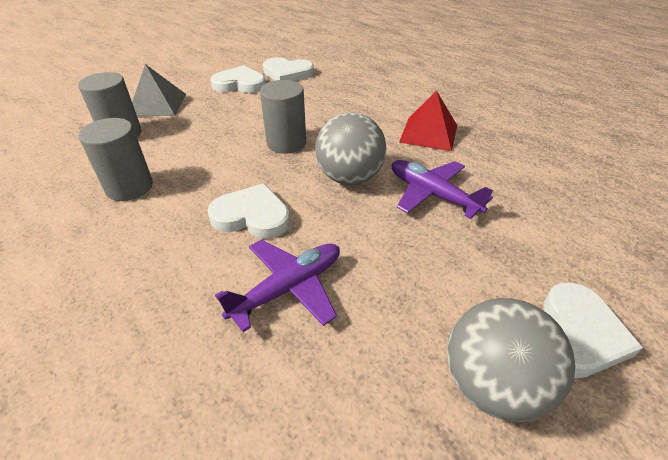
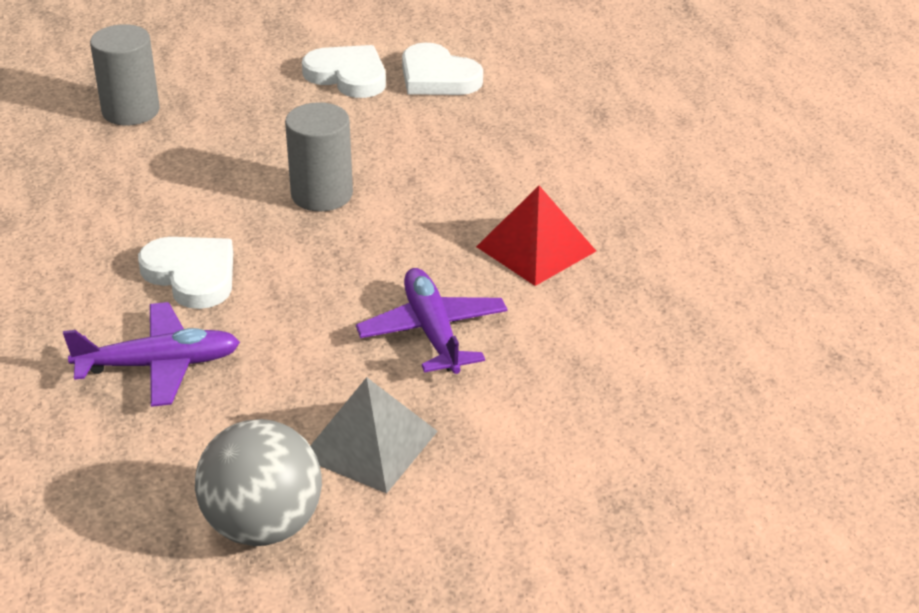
camera: 30 degrees right, 5 degrees down
(129, 187) = (89, 190): grey cylinder -> none
(157, 104) = (208, 77): grey pyramid -> grey pyramid (369, 444)
(349, 178) = (352, 271): grey ball -> none
(577, 334) = (404, 530): white heart -> none

